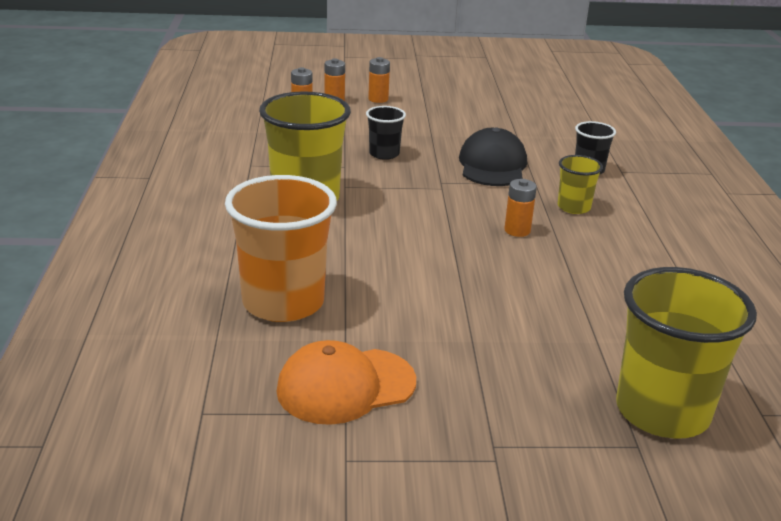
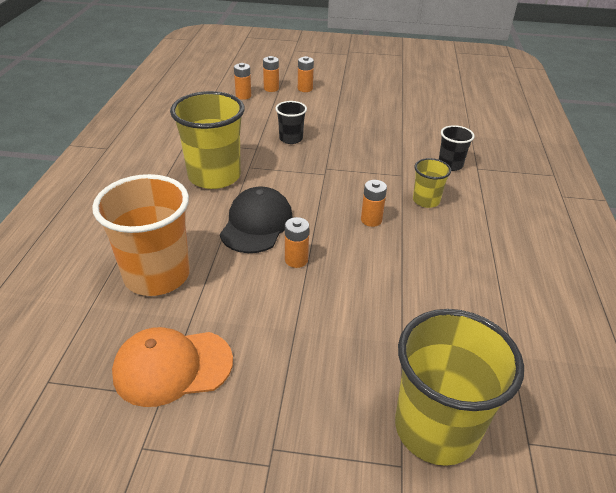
camera: 10 degrees right, 10 degrees up
(445, 275) = (296, 260): none -> orange battery
(492, 165) = (372, 155): black cap -> black cap (256, 224)

